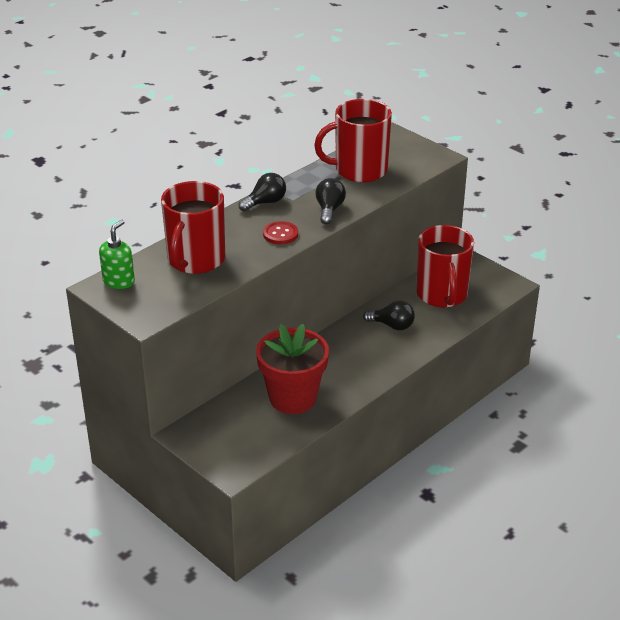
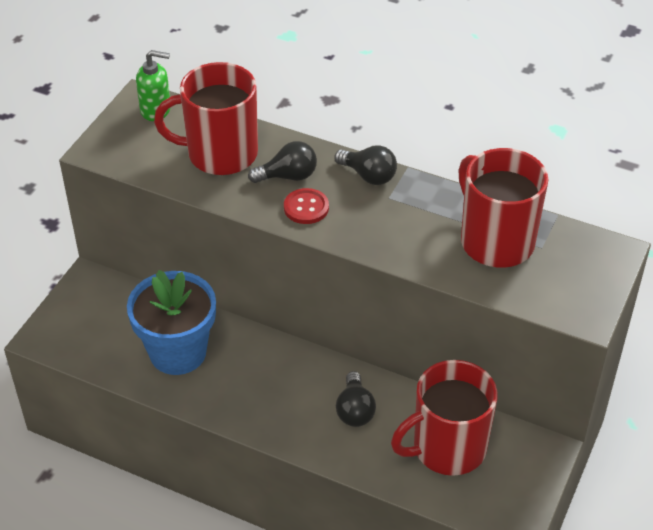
camera: 70 degrees right, 10 degrees up
(293, 398) = (178, 352): red flower pot -> blue flower pot
(329, 210) = (383, 236): black light bulb -> black light bulb (288, 176)

